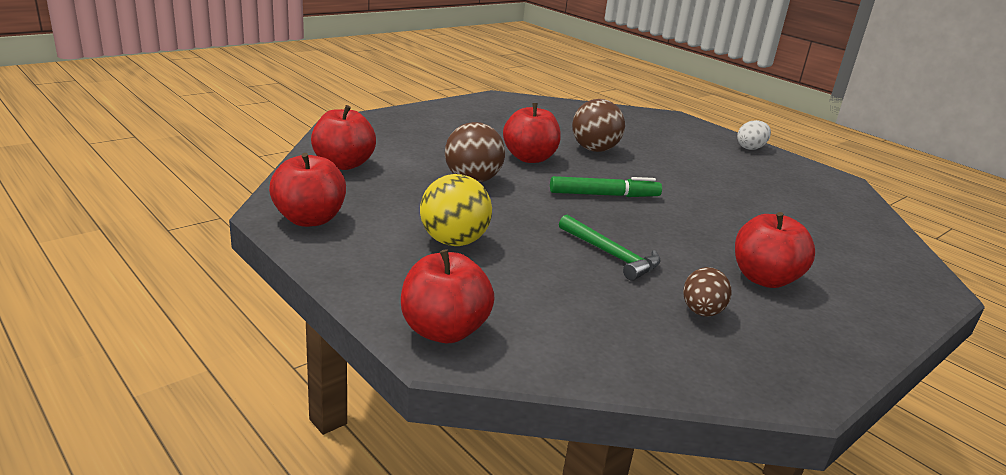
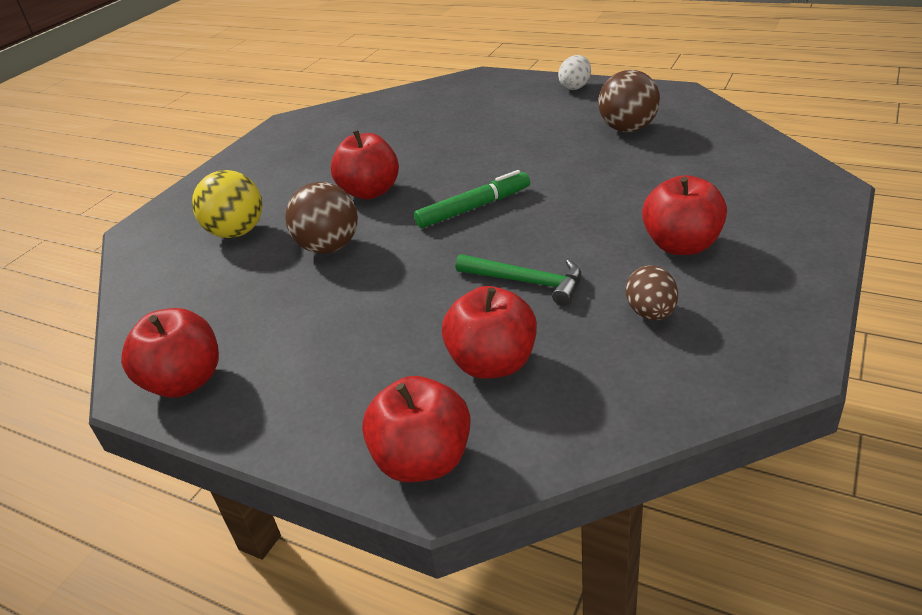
camera: 15 degrees left, 10 degrees up
(343, 164) = (174, 287): red apple -> red apple (493, 363)
(453, 241) = (360, 339): yellow ball -> yellow ball (237, 232)
(594, 150) = (428, 152): brown ball -> brown ball (628, 129)

